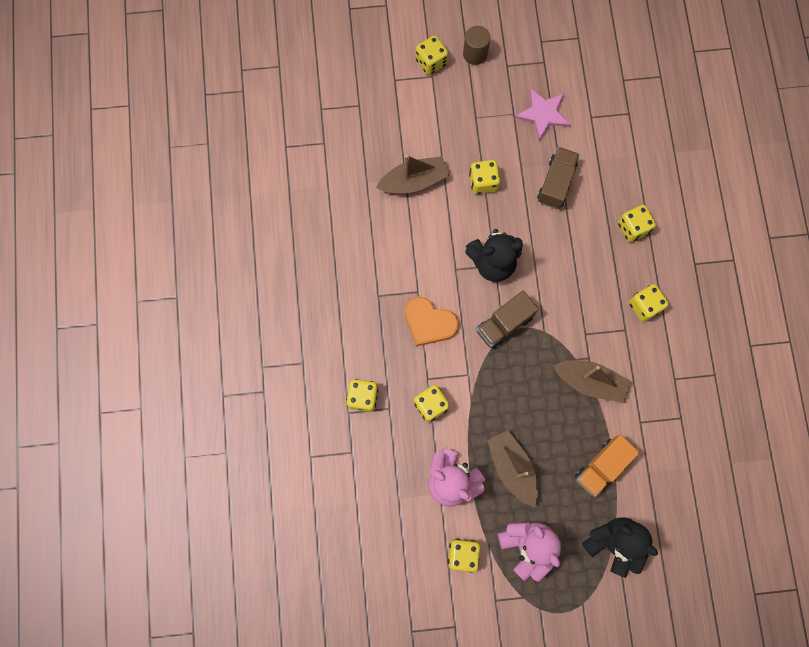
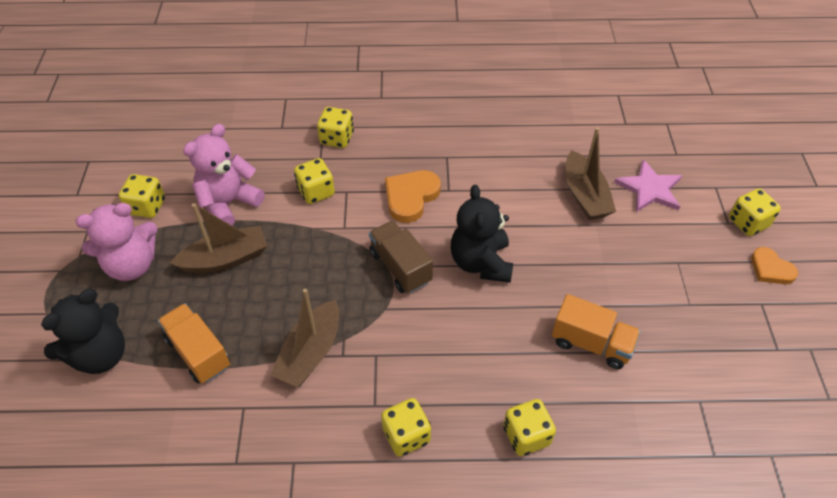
camera: 95 degrees right, 25 degrees down
(475, 54) = (771, 269): brown cylinder -> orange heart
(483, 182) = (588, 262): yellow dice -> none
(543, 114) = (695, 339): pink star -> pink star (650, 189)
(556, 183) = (591, 343): brown truck -> orange truck

